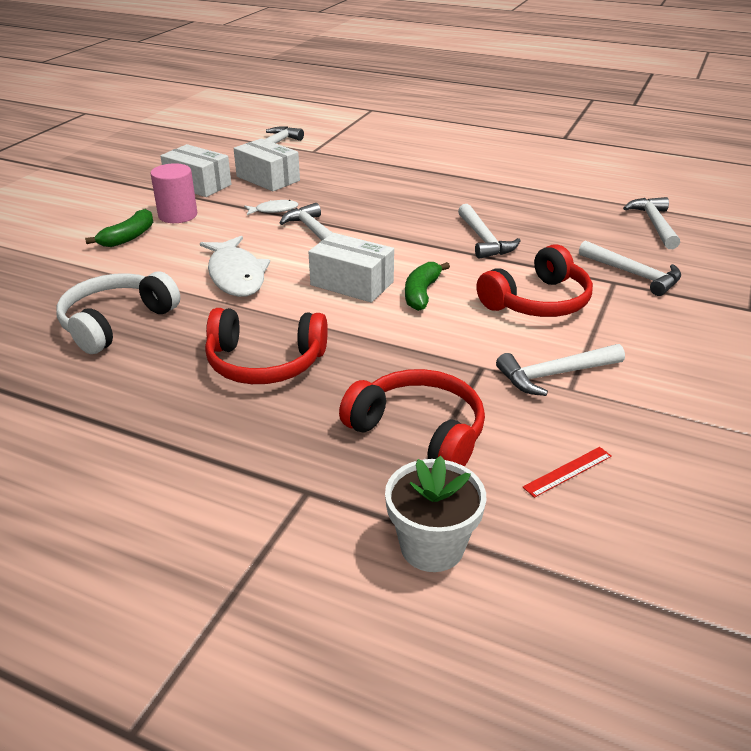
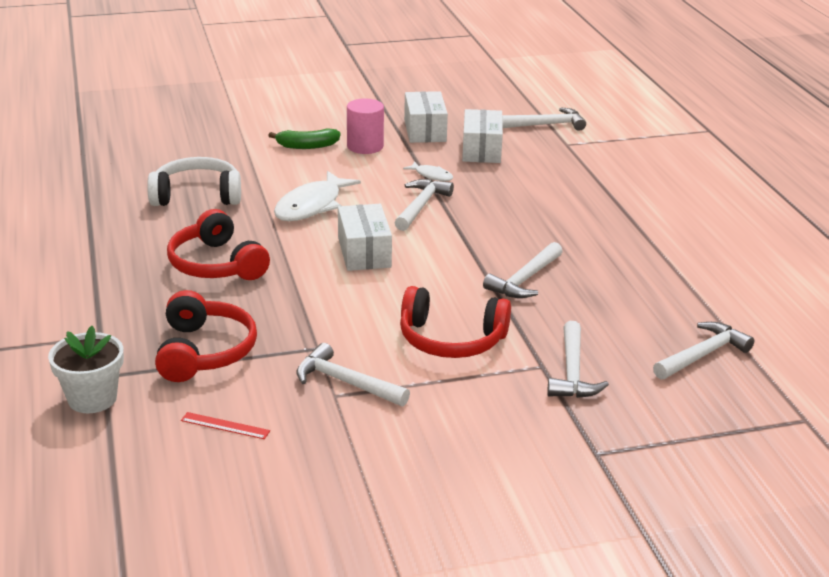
camera: 50 degrees right, 5 degrees down
(421, 293) = (390, 285): green banana -> none

